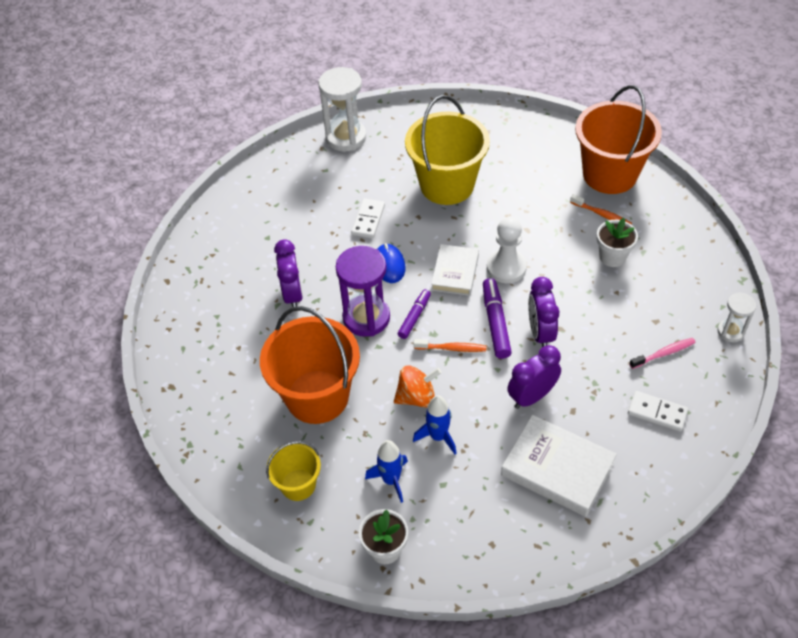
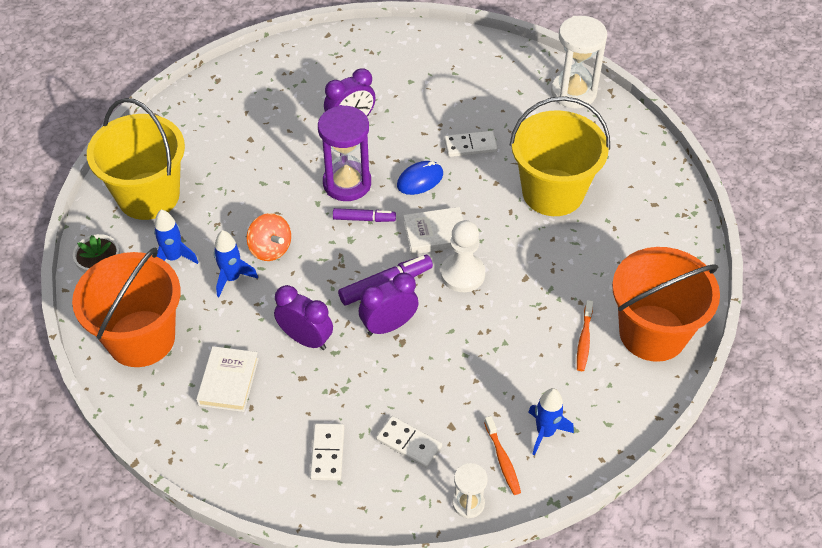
camera: 65 degrees right, 0 degrees up
(298, 485) = (148, 196): yellow bucket -> yellow bucket, size x1.91
(317, 396) = (243, 178): orange bucket -> orange bucket (141, 338)
(452, 348) = (338, 259): orange toothbrush -> orange toothbrush (502, 460)
(557, 469) = (228, 381): white book -> white book, size x0.66
(612, 257) = (525, 365): white flower pot -> none
(664, 353) = (409, 443): pink toothbrush -> white domino
(679, 265) = (545, 432): none -> blue rocket

